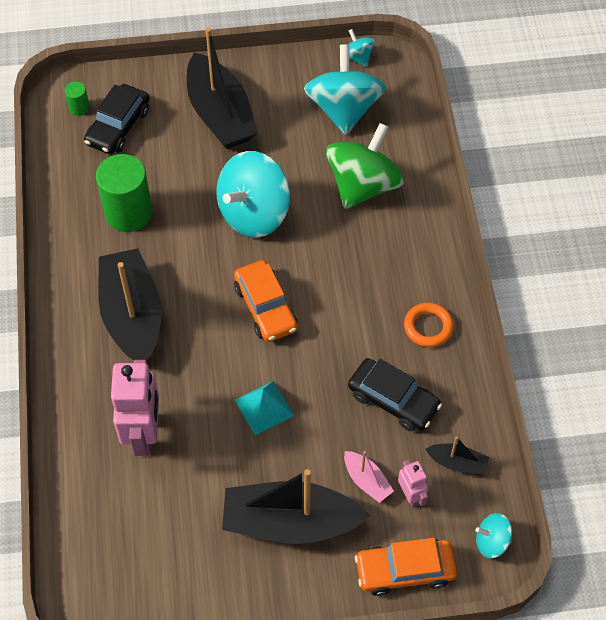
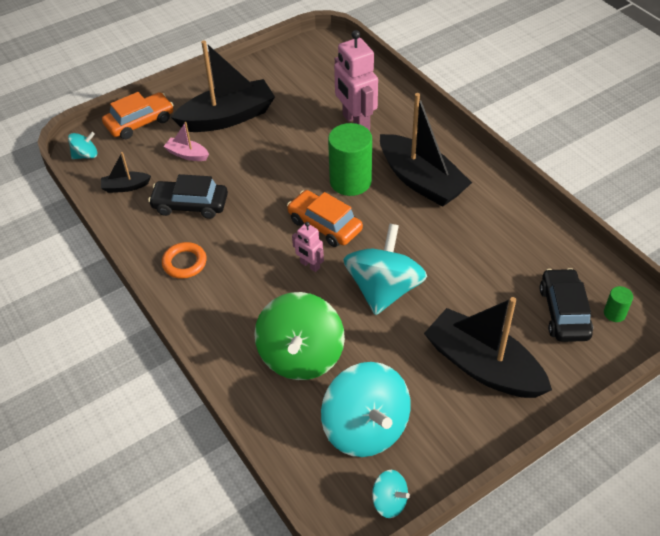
camera: 155 degrees right, 10 degrees down
(128, 212) = (488, 246): green cylinder -> green cylinder (350, 181)
(264, 407) = (283, 166): turquoise pyramid -> none
(410, 495) = (152, 158): pink robot -> pink robot (310, 265)

